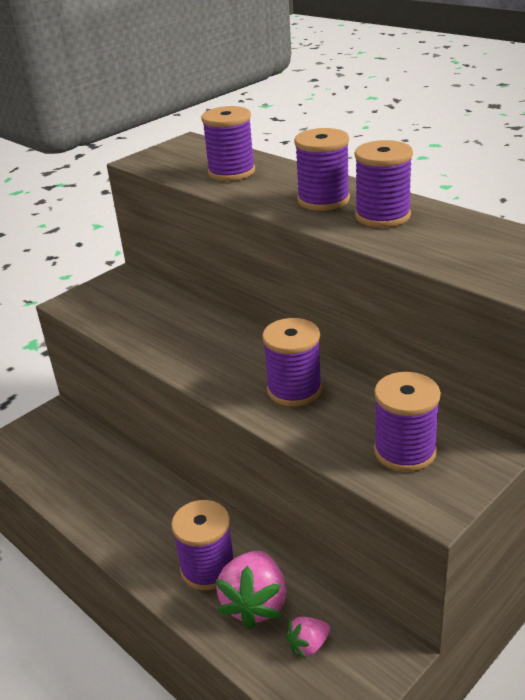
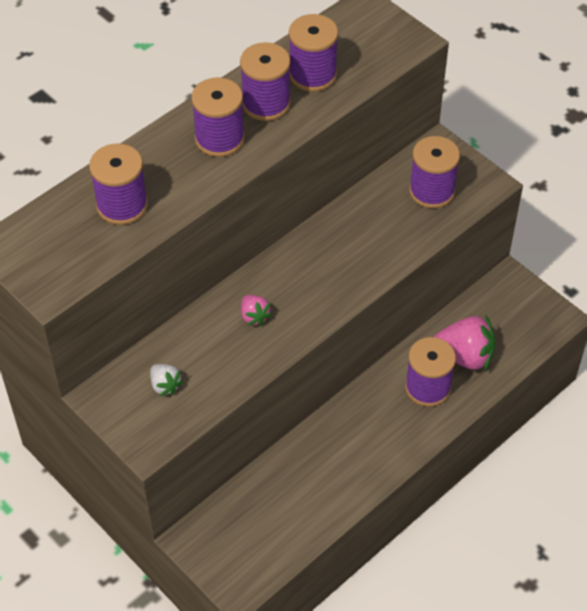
camera: 90 degrees left, 20 degrees up
(127, 303) = (165, 385): none -> white strawberry
(294, 390) = (346, 250): purple spool -> purple spool (312, 75)
(308, 645) = (502, 325): pink strawberry -> pink strawberry (254, 316)

